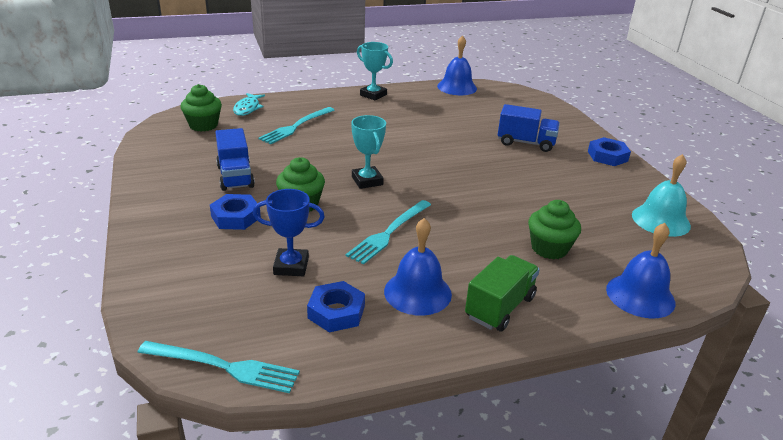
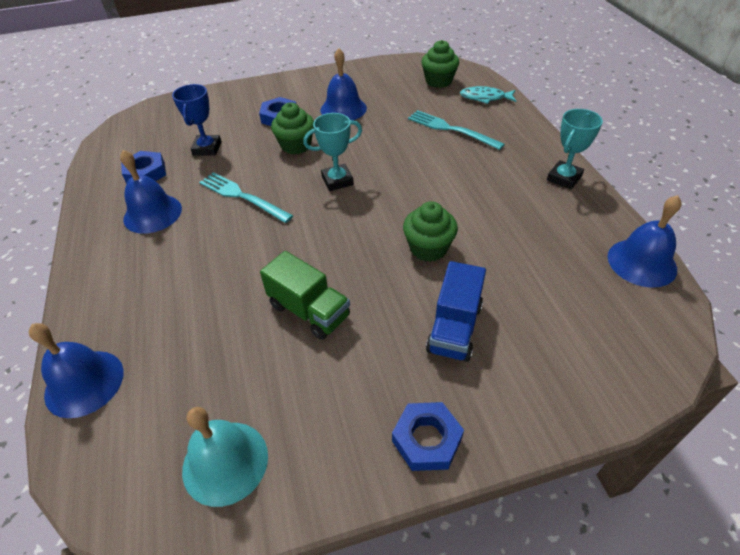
camera: 95 degrees right, 15 degrees up
(223, 367) = (114, 133): turquoise fork -> none
(235, 176) = (343, 109): blue truck -> blue bell
(499, 307) = (114, 263): green truck -> green truck (309, 311)
(549, 248) = (190, 313): green cupcake -> green cupcake (428, 248)

